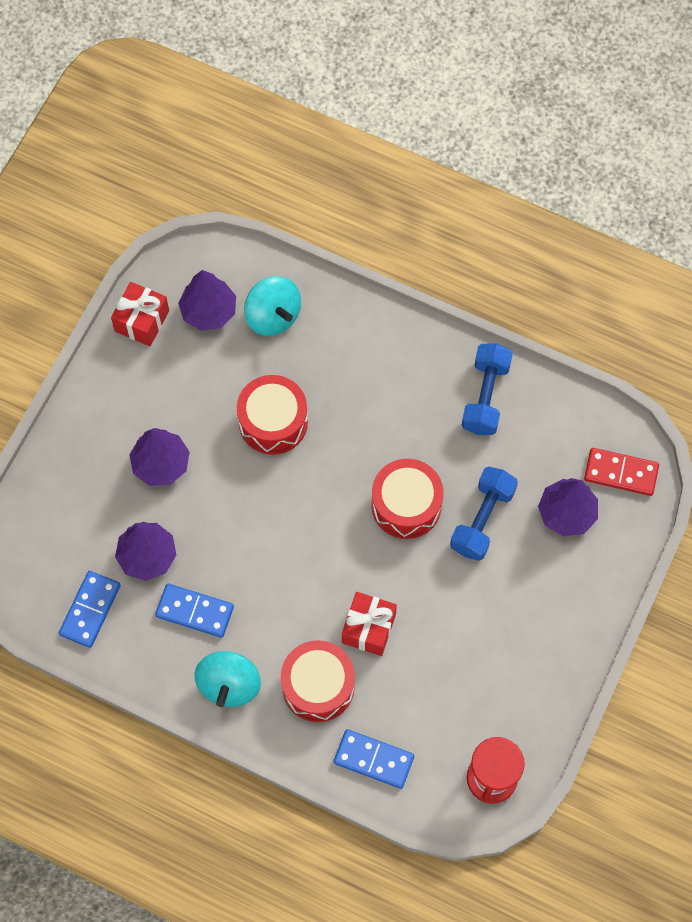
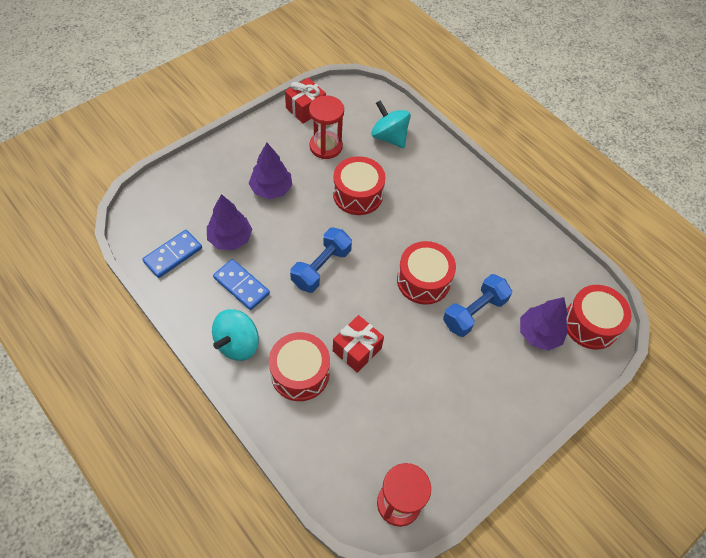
camera: 20 degrees right, 10 degrees down
(198, 368) = (326, 146): none -> red hourglass
(208, 311) = (350, 119): purple tree -> none
(273, 316) = (389, 137): turquoise spinning top -> turquoise spinning top turned 150 degrees clockwise
(373, 760) = (313, 445): blue domino -> none
(485, 396) = (510, 236): blue dumbbell -> blue dumbbell (321, 267)
(621, 473) = (590, 324): red domino -> red drum

